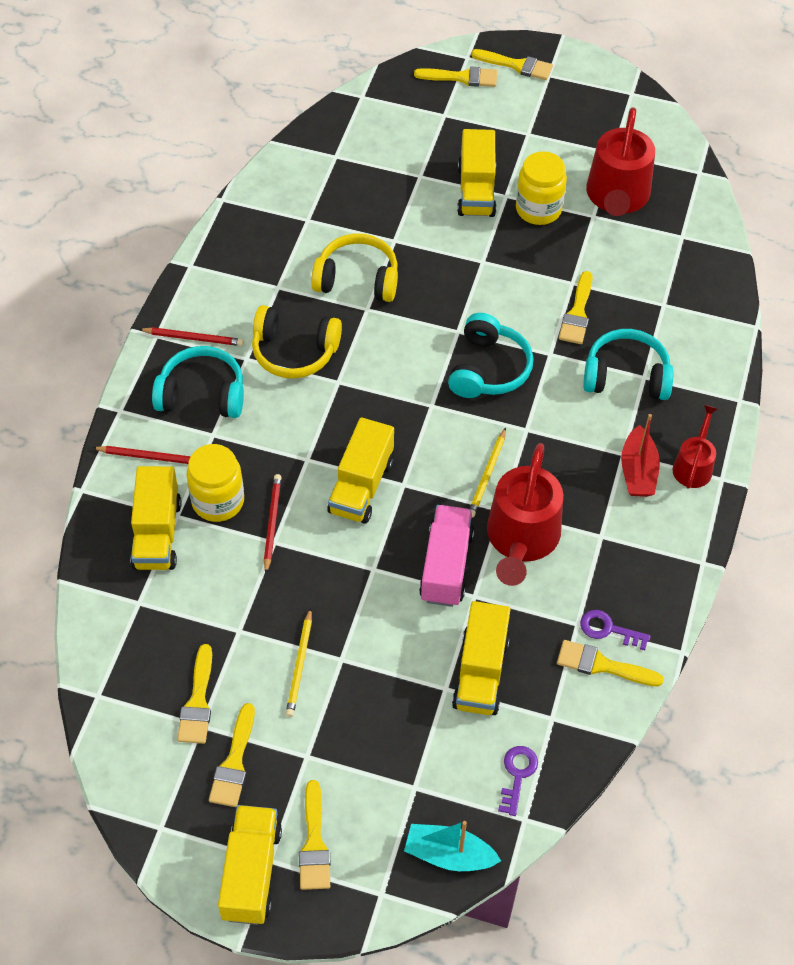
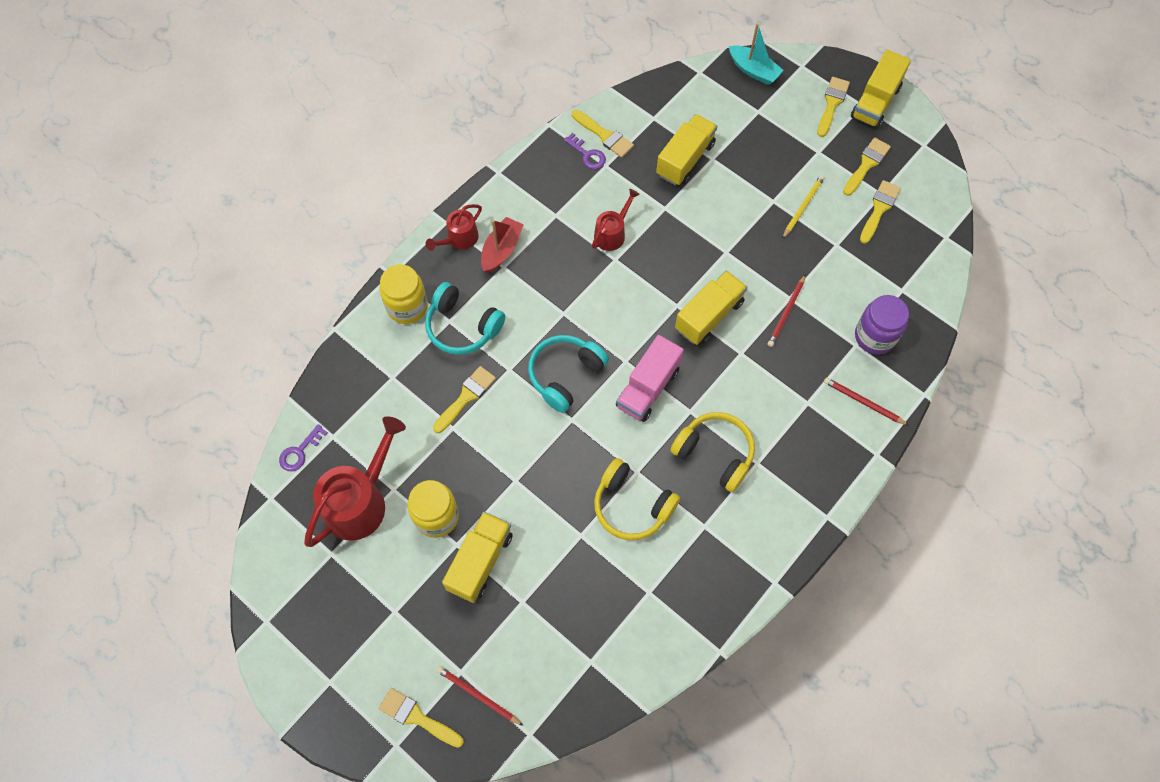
camera: 155 degrees left, 10 degrees up
(157, 533) = (875, 336): yellow truck -> purple jar
(193, 338) = (795, 501): red pencil -> red pencil (478, 695)
(202, 394) = (805, 443): turquoise headphones -> none
(218, 501) = (821, 345): yellow jar -> yellow jar (407, 306)
(446, 566) = (674, 234): pink truck -> pink truck (648, 388)
(487, 475) = (611, 289): yellow pencil -> none
(517, 65) = (353, 710): yellow brush -> none
(517, 775) = (692, 95): purple key -> purple key (300, 452)
(521, 539) = (612, 233): red watering can -> red watering can, size x0.55

